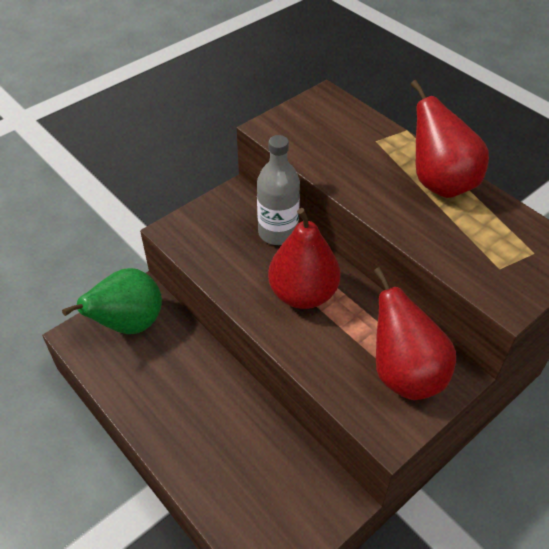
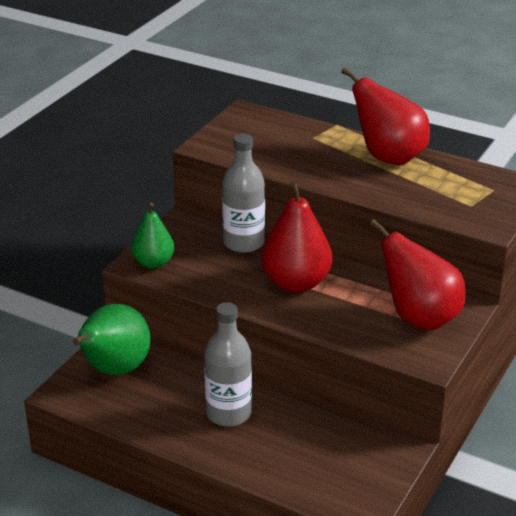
camera: 20 degrees left, 15 degrees down
(186, 234) = (153, 263): none -> green pear
(202, 404) = (228, 413): none -> grey bottle

